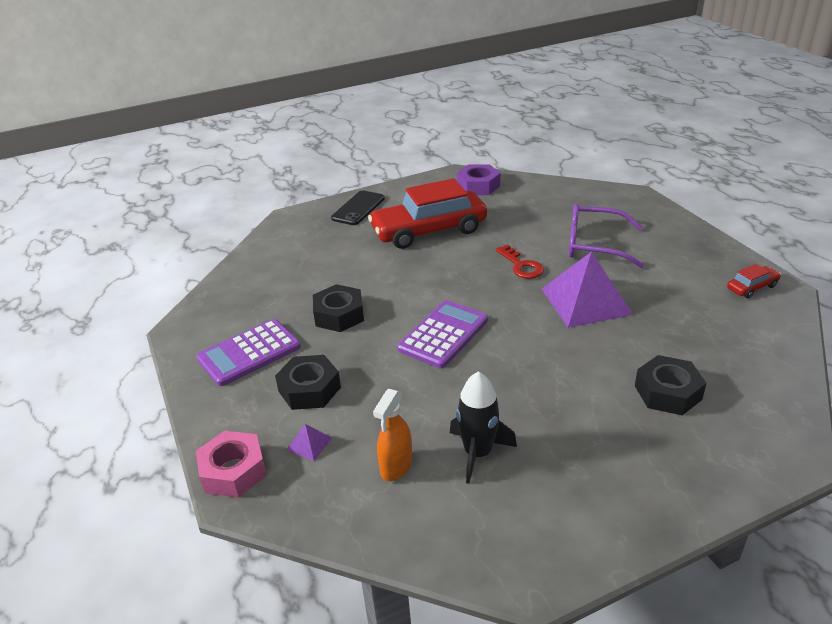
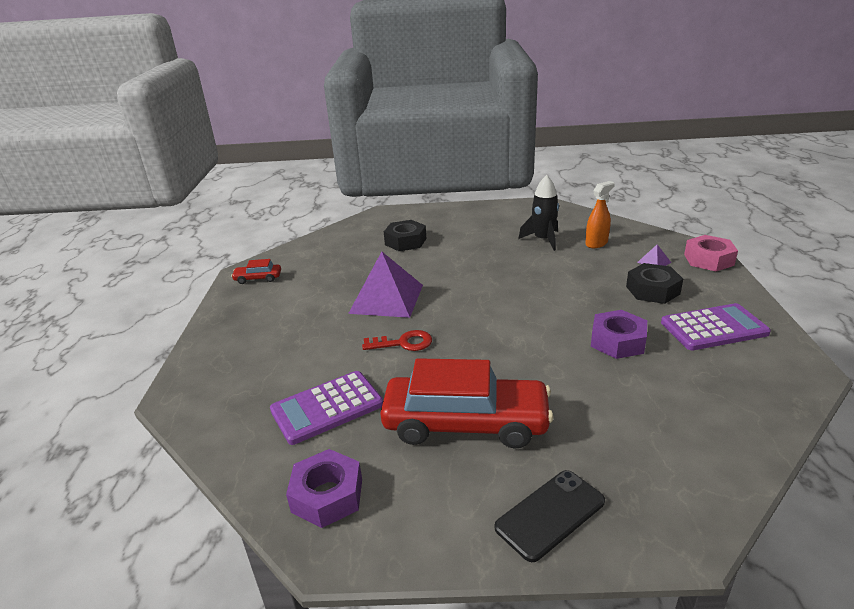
camera: 155 degrees left, 5 degrees down
(339, 315) = (617, 341): black nut -> purple nut
(443, 334) = (524, 302): purple calculator -> purple calculator (327, 408)
(521, 266) = (403, 343): red key -> red key turned 90 degrees clockwise
(594, 245) = (311, 345): purple glasses -> none

